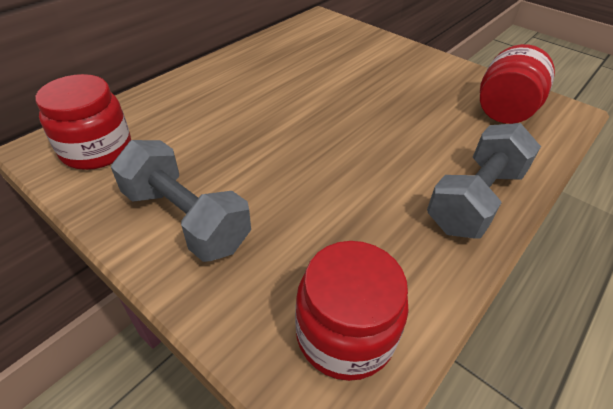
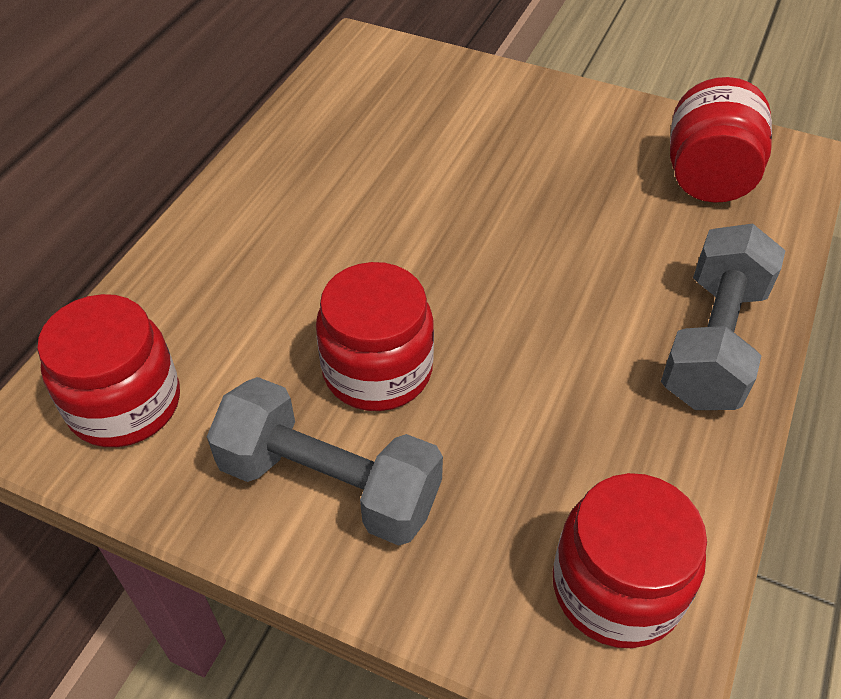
camera: 15 degrees left, 5 degrees up
(249, 165) = (377, 370): none -> red jar

